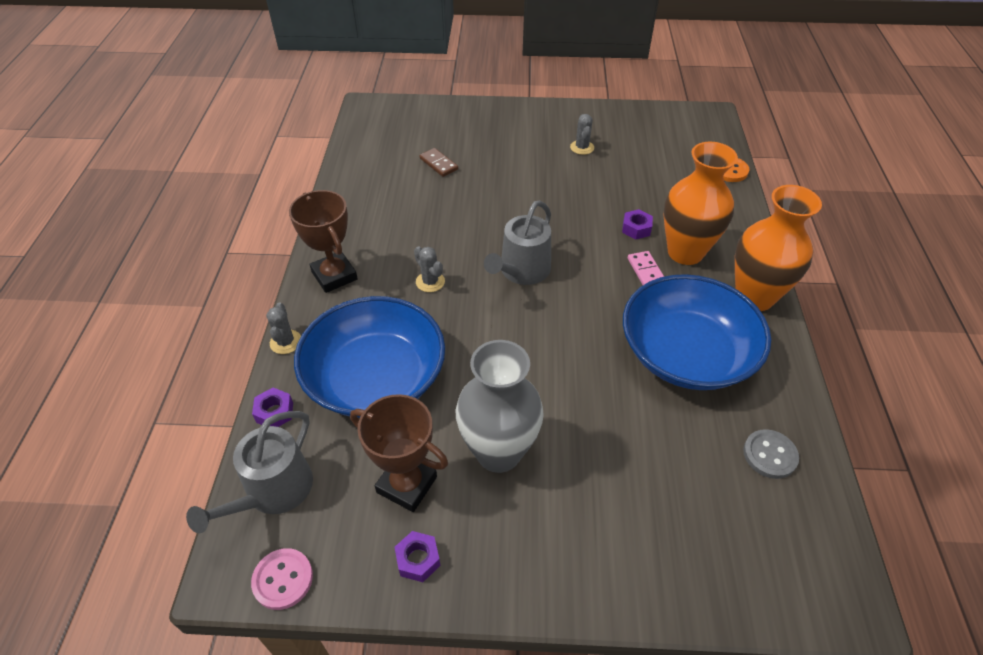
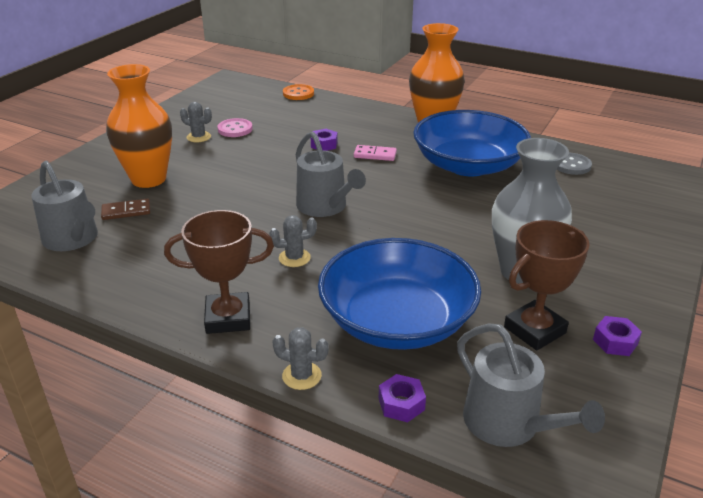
camera: 65 degrees left, 15 degrees down
(283, 579) = (617, 436): pink button -> pink button (235, 129)
(388, 157) = (73, 239): none -> grey watering can
(685, 252) = (368, 135): orange vase -> orange vase (148, 179)

